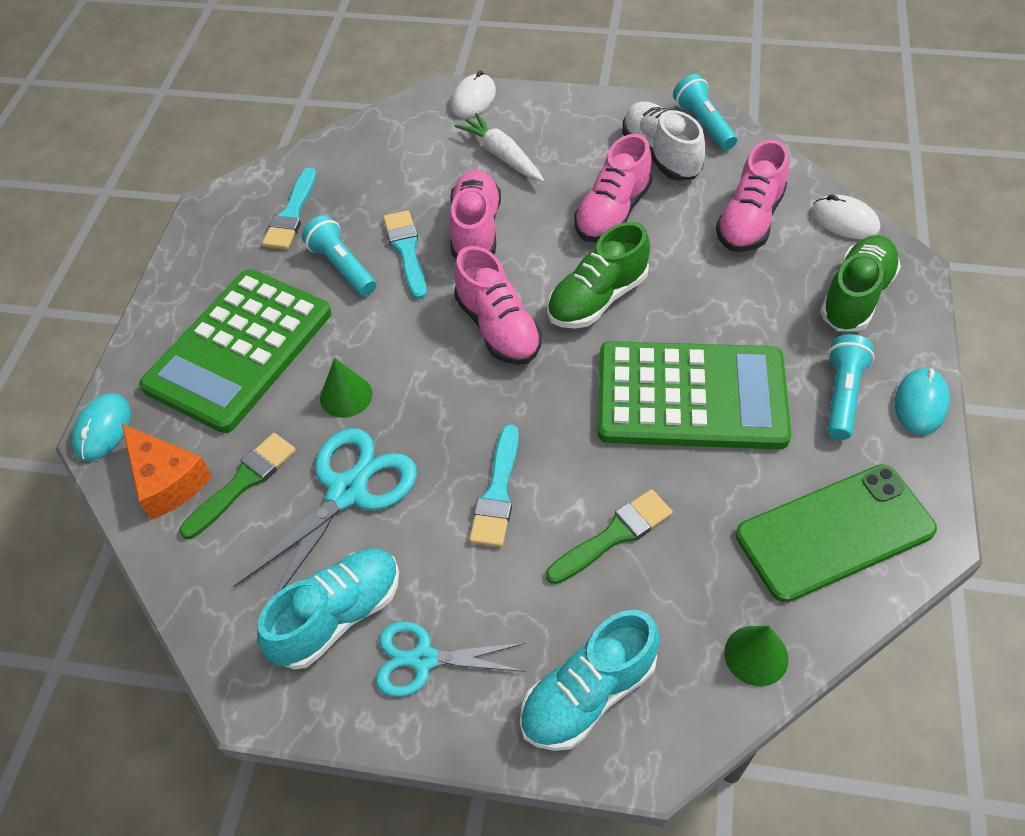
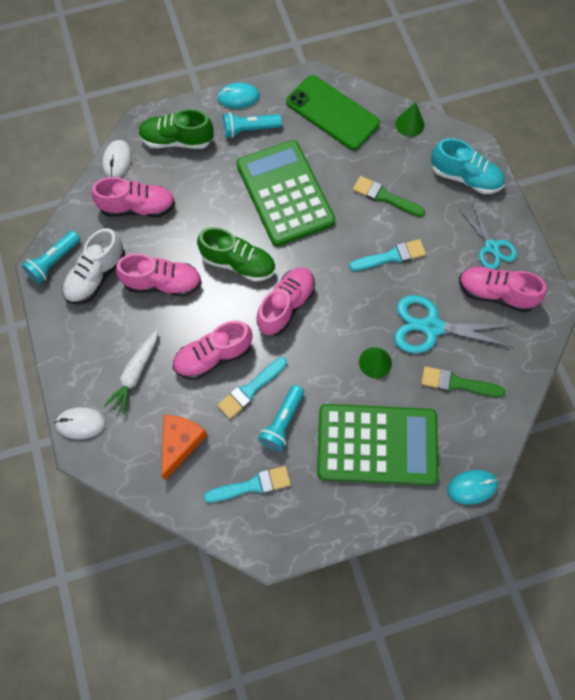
camera: 120 degrees left, 15 degrees up
(167, 480) = (479, 425): orange cheese -> orange cheese (180, 443)
(338, 616) = (495, 294): turquoise shoe -> pink shoe

